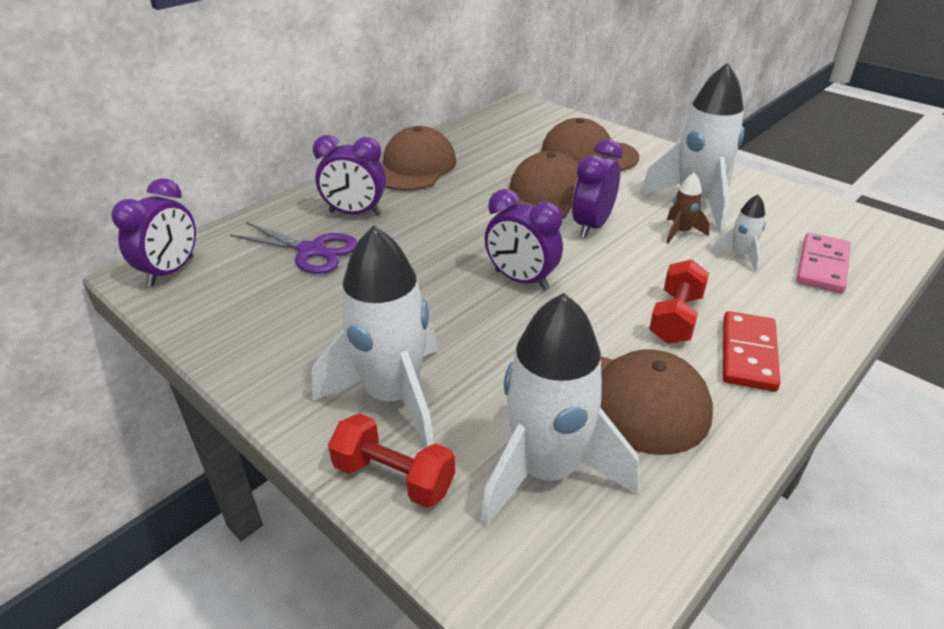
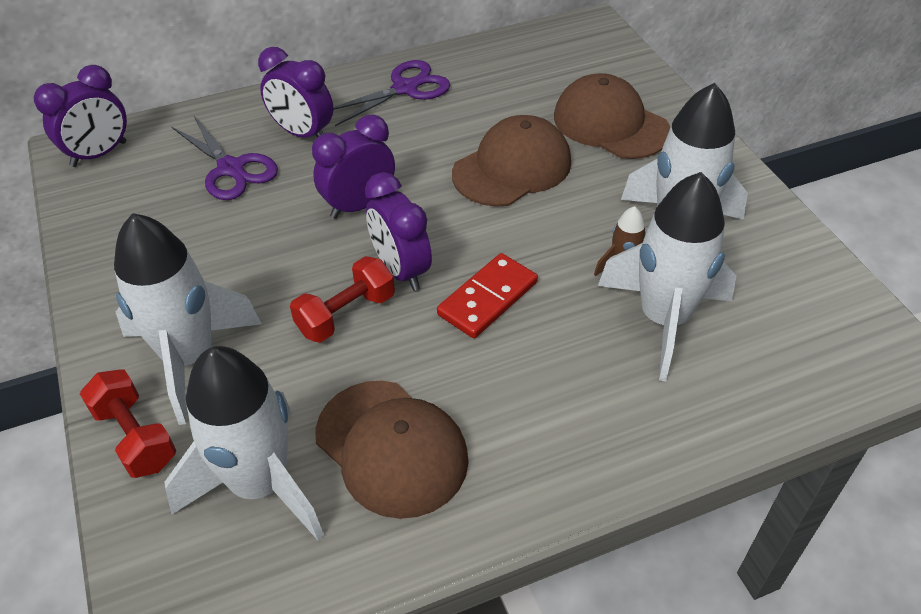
camera: 25 degrees right, 10 degrees up
(415, 167) = (405, 88): brown cap -> purple scissors
(592, 226) = (530, 225): purple clock -> purple clock (359, 205)
(675, 318) = (519, 372): red dumbbell -> red dumbbell (346, 314)
(740, 256) = (663, 319): white rocket -> white rocket, size x2.24
(748, 354) = (557, 442): red domino -> red domino (488, 298)
(822, 266) = (749, 366): pink domino -> none

